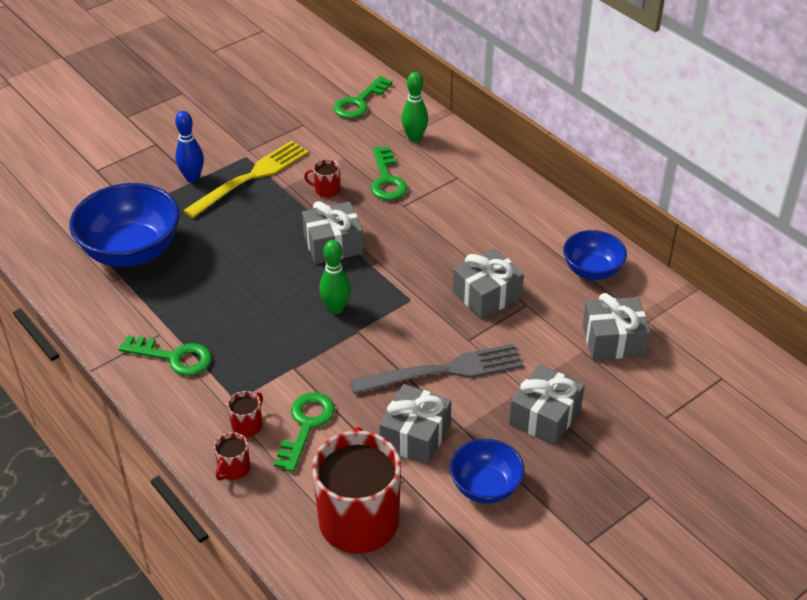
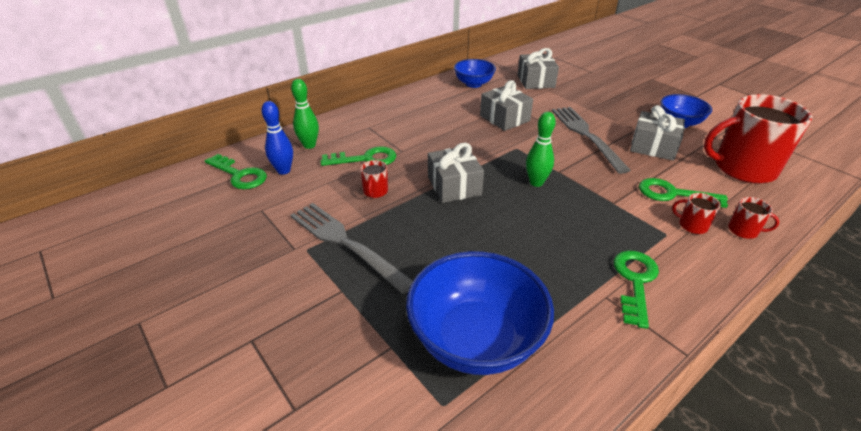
camera: 90 degrees left, 5 degrees down
(192, 178) = (337, 293): blue bowling pin -> blue bowling pin (284, 171)
(251, 177) = (345, 243): yellow fork -> grey fork
(545, 416) = (609, 103): grey gift -> none

